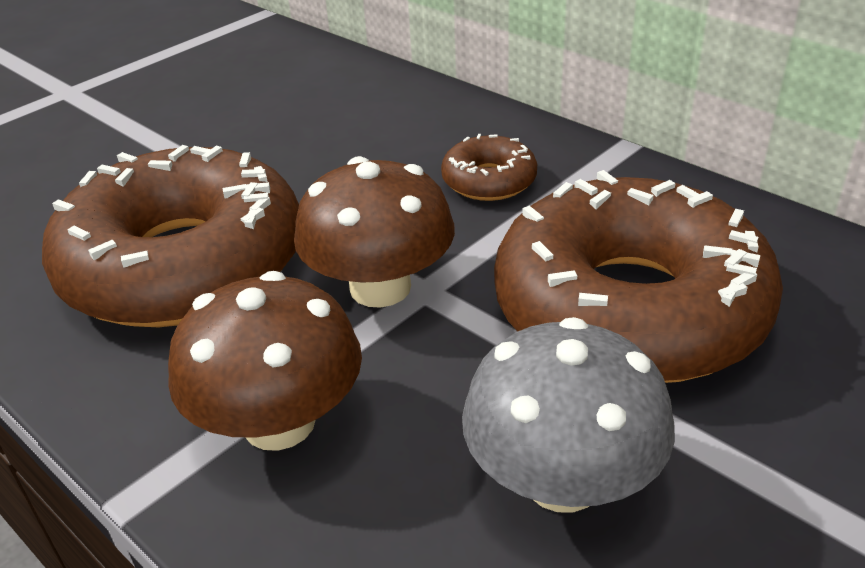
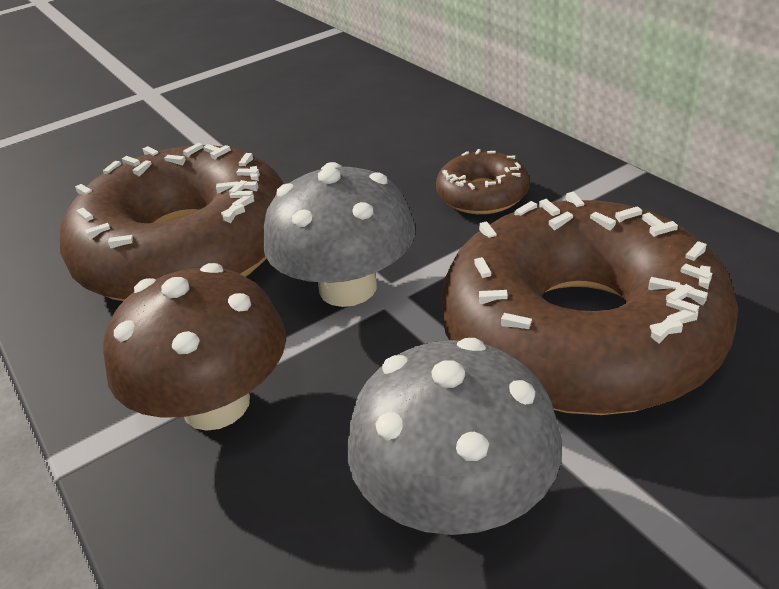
camera: 15 degrees right, 0 degrees up
(380, 287) = (348, 288): brown mushroom -> grey mushroom

